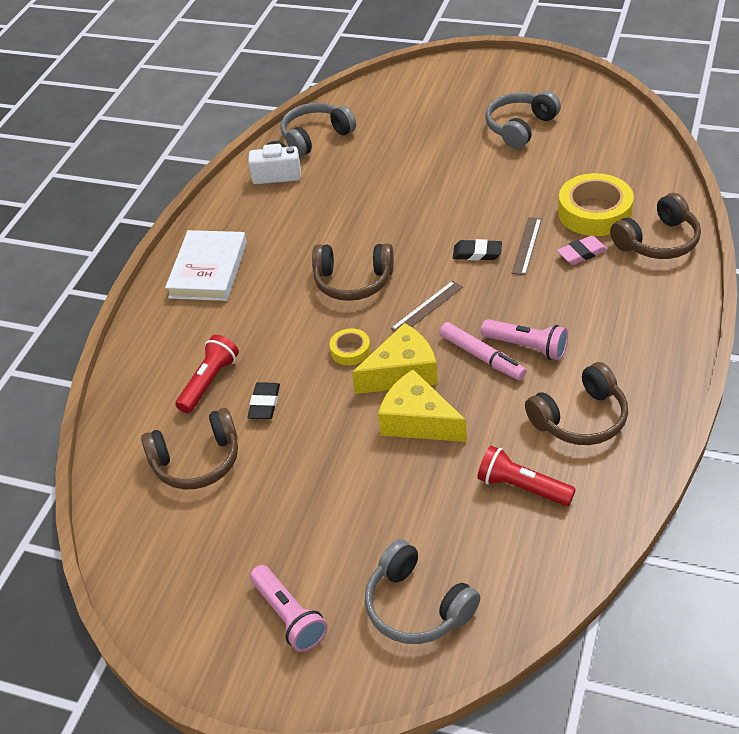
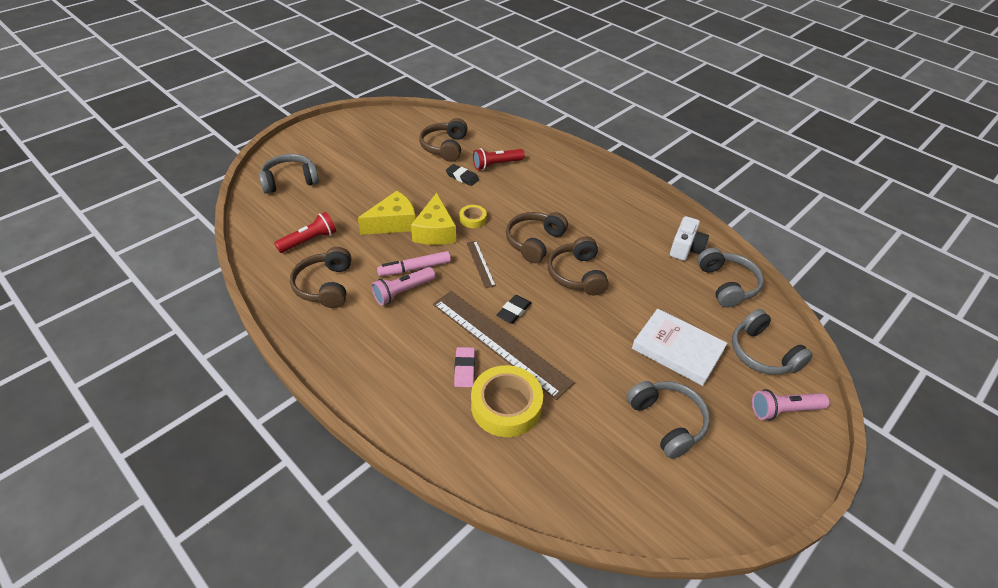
camera: 110 degrees right, 0 degrees up
(208, 270) = (595, 189): white book -> white book (677, 350)
(209, 382) = (496, 164): red flashlight -> red flashlight turned 105 degrees clockwise
(289, 616) = (330, 147): pink flashlight -> pink flashlight (784, 410)
(395, 101) = (762, 353): none -> grey headphones
(526, 245) = (500, 342): brown ruler -> brown ruler, size x2.24
(658, 241) = (437, 426): brown headphones -> brown headphones (577, 274)

